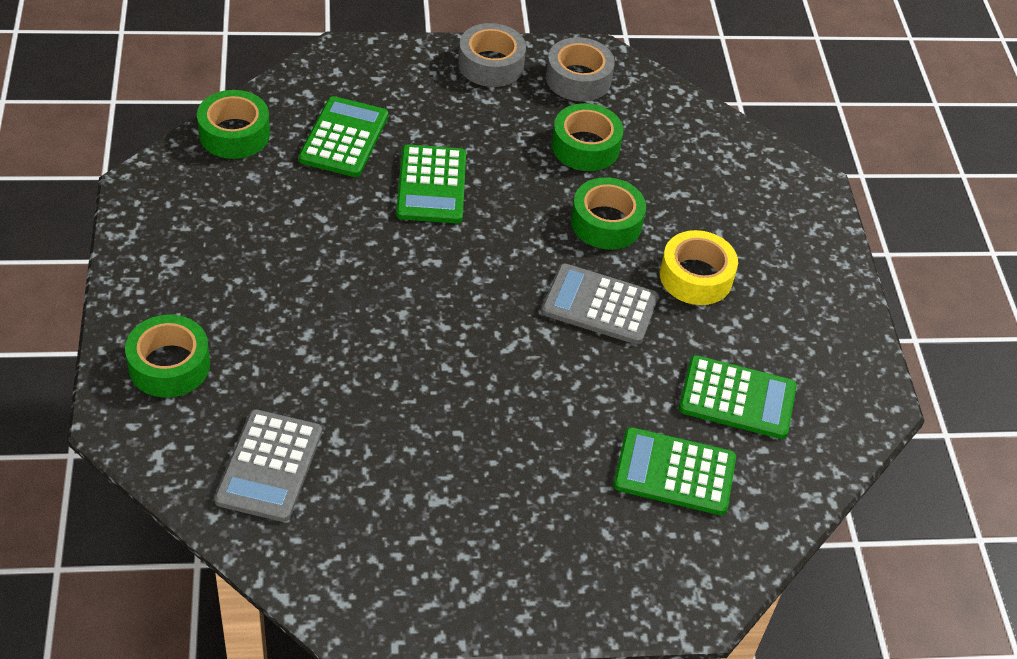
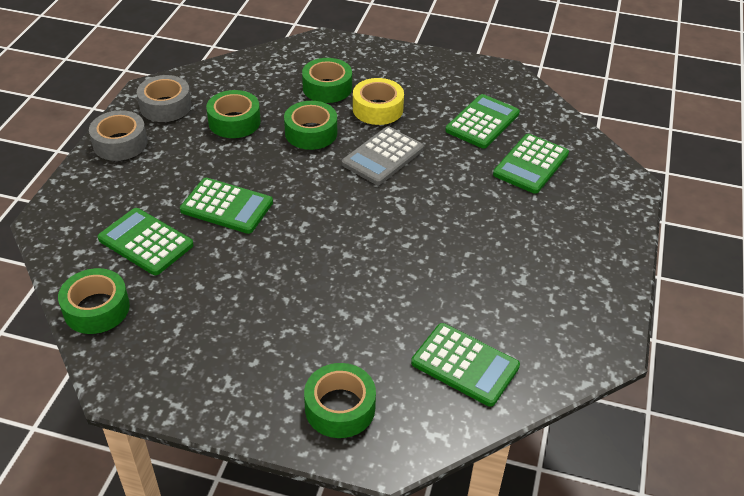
camera: 65 degrees left, 5 degrees down
(269, 466) = (465, 365): grey calculator -> green calculator
(708, 214) = (327, 88): none -> green tape

